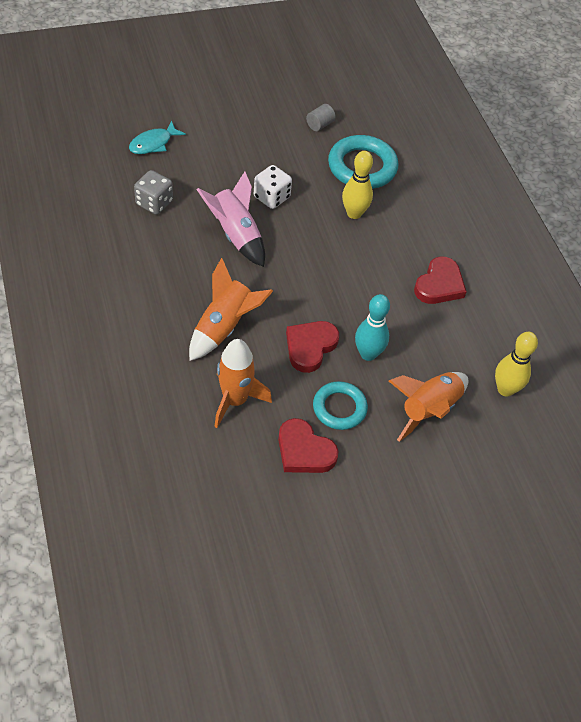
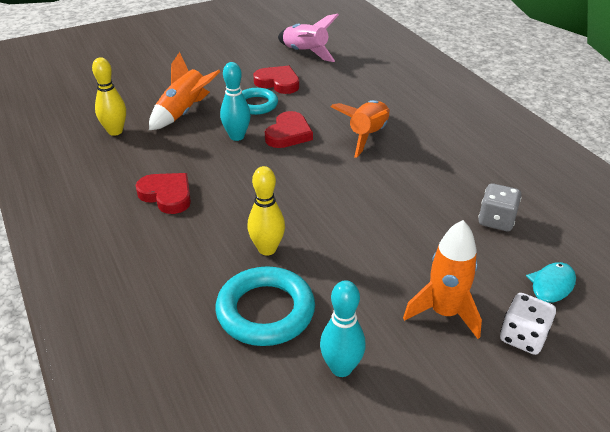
camera: 175 degrees right, 15 degrees down
(235, 400) = (338, 98): orange rocket -> orange rocket (444, 313)
(236, 235) = (392, 205): pink rocket -> pink rocket (305, 53)
(271, 197) = (370, 250): white dice -> white dice (523, 337)
(319, 125) = (341, 368): grey cylinder -> turquoise bowling pin
(439, 285) = (167, 195): red heart -> red heart turned 105 degrees clockwise

